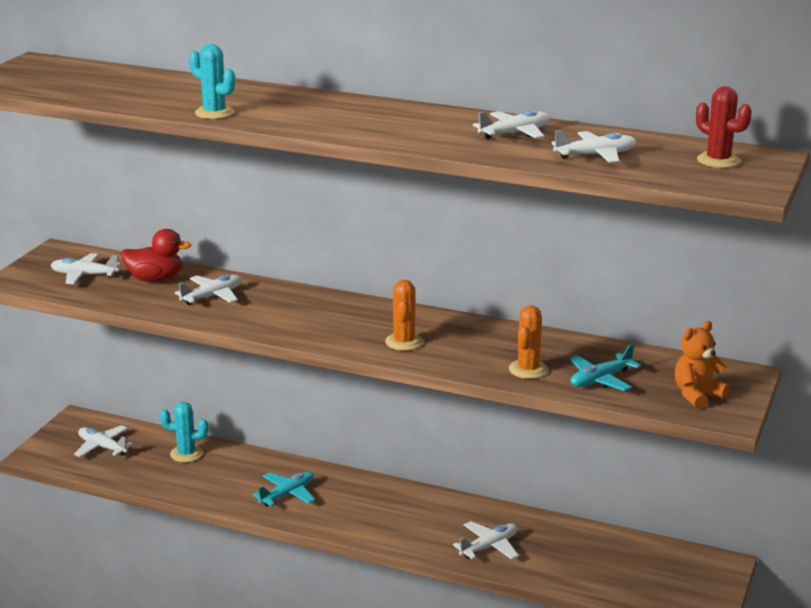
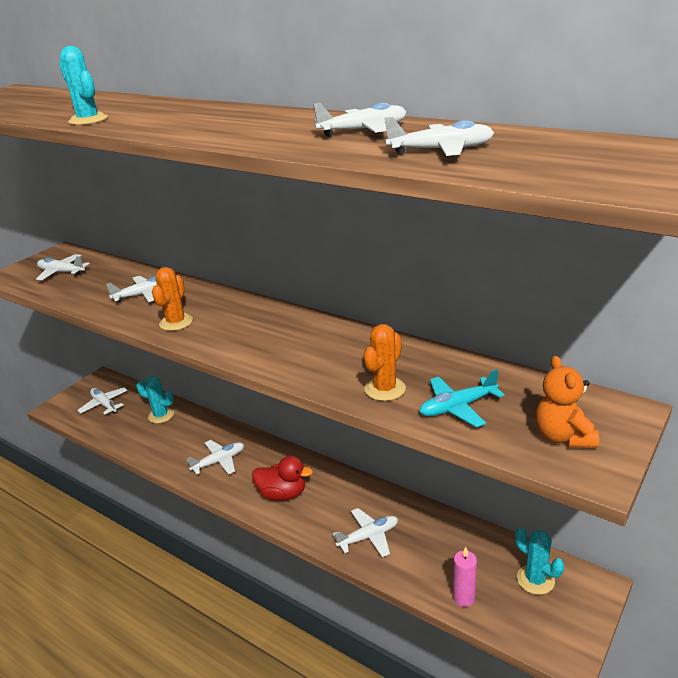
camera: 15 degrees right, 5 degrees up
(155, 279) = (111, 277): red duck -> red duck (283, 494)
(287, 494) = (219, 461): turquoise plane -> white plane
(404, 342) = (278, 349): orange cactus -> orange cactus (176, 322)
(601, 585) = (464, 598): none -> pink candle
(666, 564) = (535, 579): none -> turquoise cactus
(697, 395) = (563, 437): orange teddy bear -> orange teddy bear turned 75 degrees counterclockwise
(718, 160) = (599, 154): red cactus -> none

